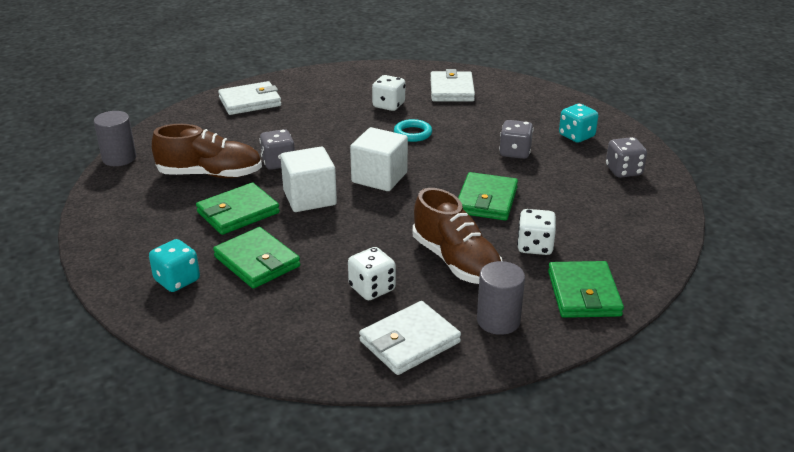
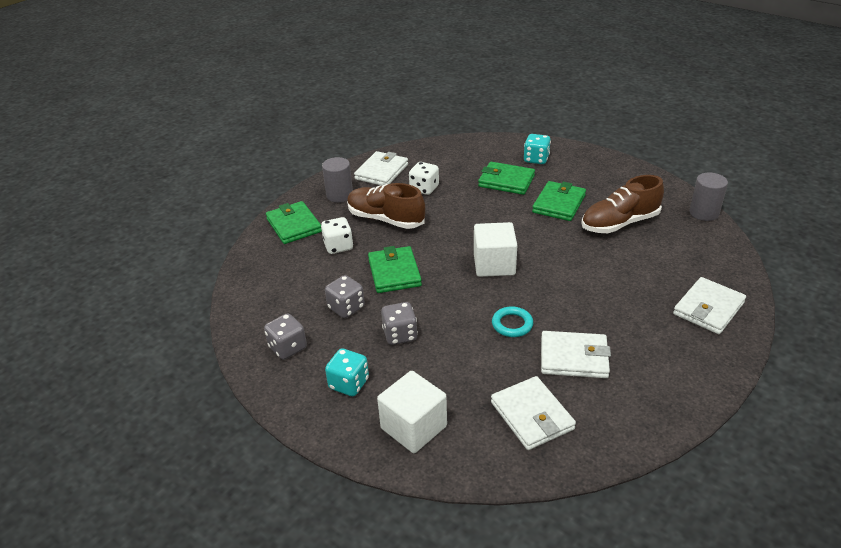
camera: 155 degrees right, 5 degrees up
(278, 163) = (586, 250): grey dice -> grey dice (346, 308)
(310, 198) = (525, 230): white cube -> white cube (413, 427)
(388, 105) = (574, 358): white dice -> white wallet

